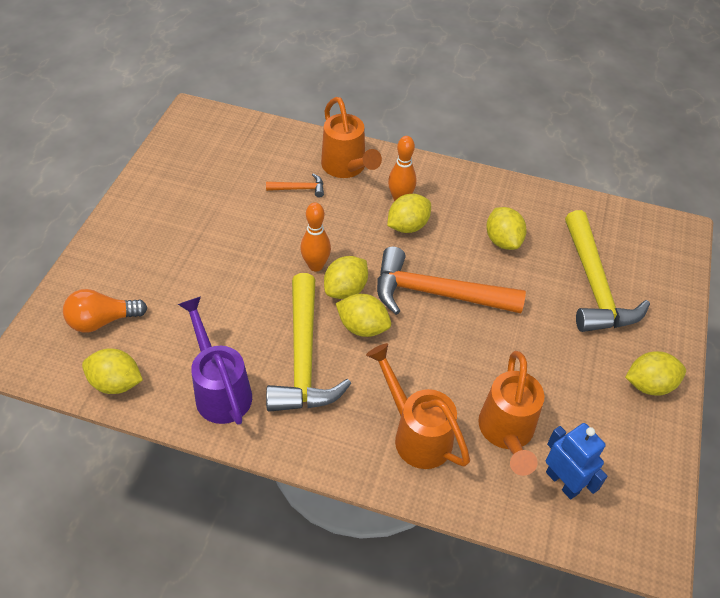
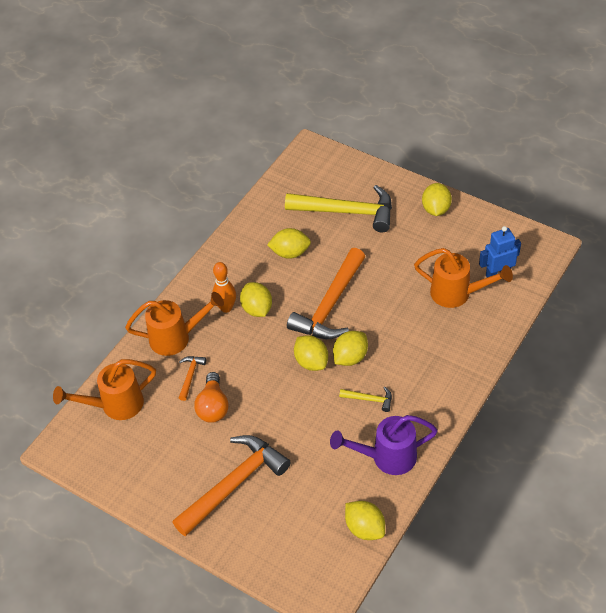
camera: 70 degrees left, 0 degrees up
(102, 321) = (299, 536): orange light bulb -> orange light bulb (213, 406)
(116, 383) = (365, 528): yellow lemon -> yellow lemon turned 75 degrees counterclockwise
(166, 251) = (234, 484): none -> orange hammer
(304, 358) = (370, 399): yellow hammer -> yellow hammer, size x0.43
(315, 265) = (281, 378): orange bowling pin -> none
(416, 433) = (447, 343): orange watering can -> orange watering can (114, 405)

